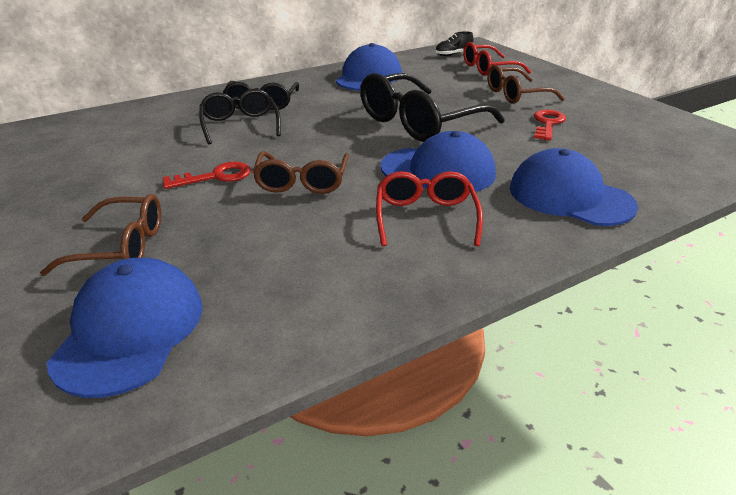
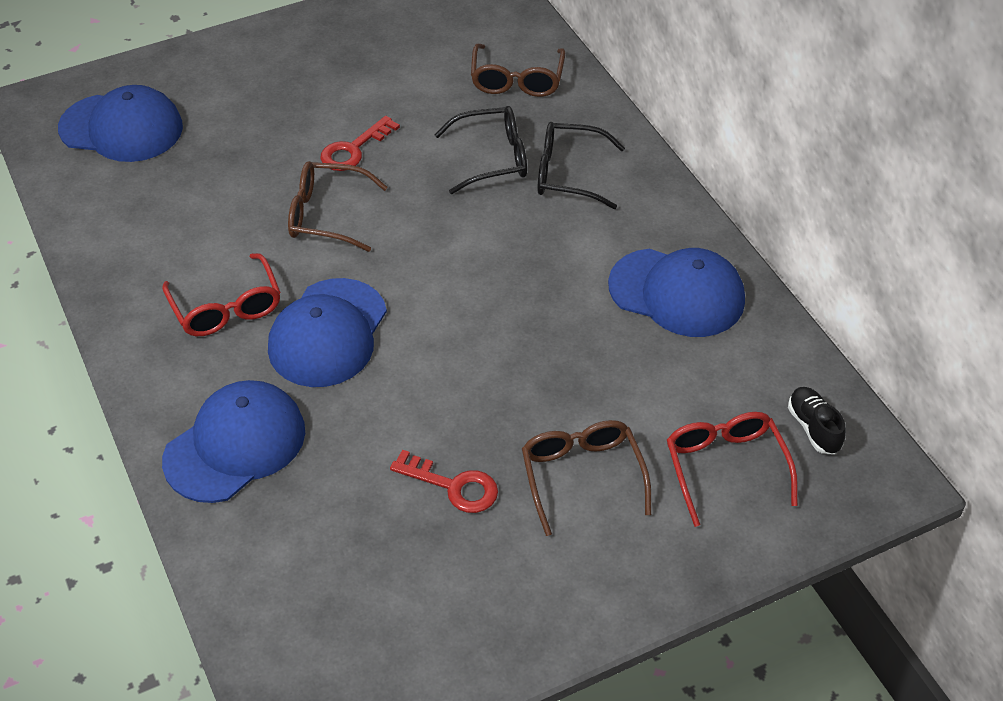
camera: 95 degrees right, 15 degrees up
(122, 247) = (235, 106): brown glasses -> brown glasses (517, 80)
(215, 177) = (353, 149): red key -> red key turned 60 degrees clockwise
(419, 122) = (477, 333): black glasses -> none
(425, 217) = (226, 308): red glasses -> red glasses turned 60 degrees clockwise

